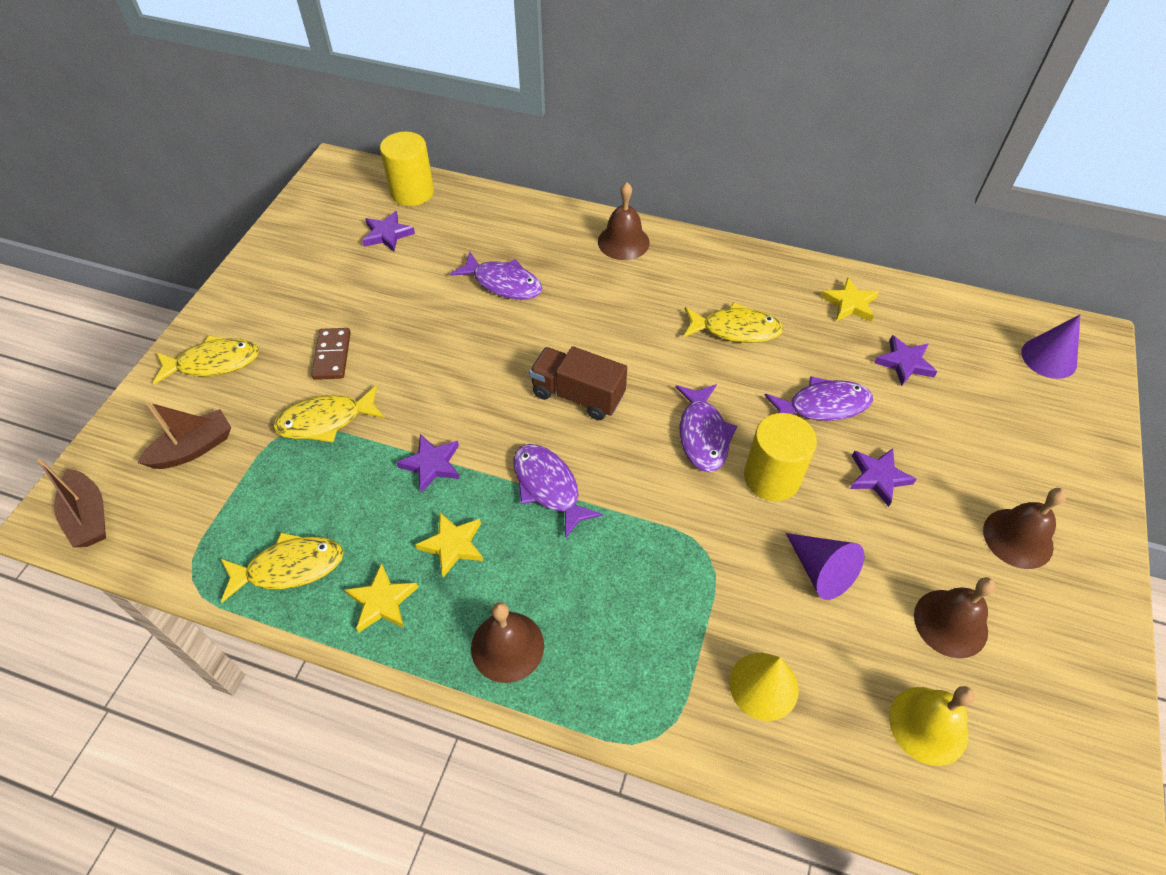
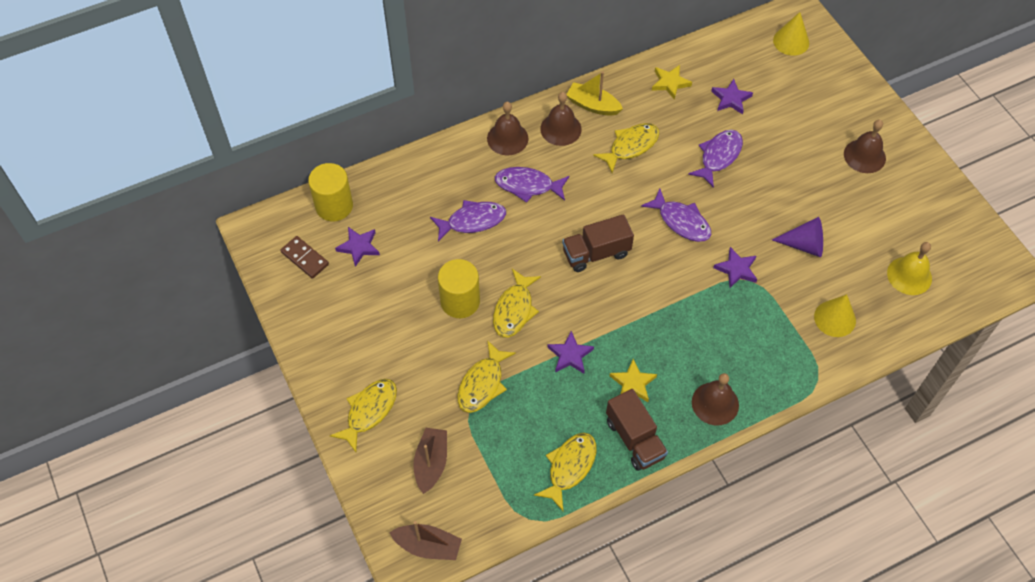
camera: 45 degrees left, 5 degrees up
(332, 355) = (433, 347): brown domino -> brown domino (304, 258)
(382, 601) = (634, 439): yellow star -> brown truck
(438, 382) = (514, 310): none -> yellow fish
(548, 487) = (641, 314): purple fish -> purple fish (527, 186)
(741, 269) = (592, 105): none -> yellow boat
(771, 477) = (736, 216): yellow cylinder -> yellow cylinder (460, 301)
(878, 477) = (781, 175): purple star -> purple star (736, 269)
(950, 623) = (876, 222): brown bell -> brown bell (560, 129)
(1049, 358) = (791, 41): purple cone -> yellow cone

